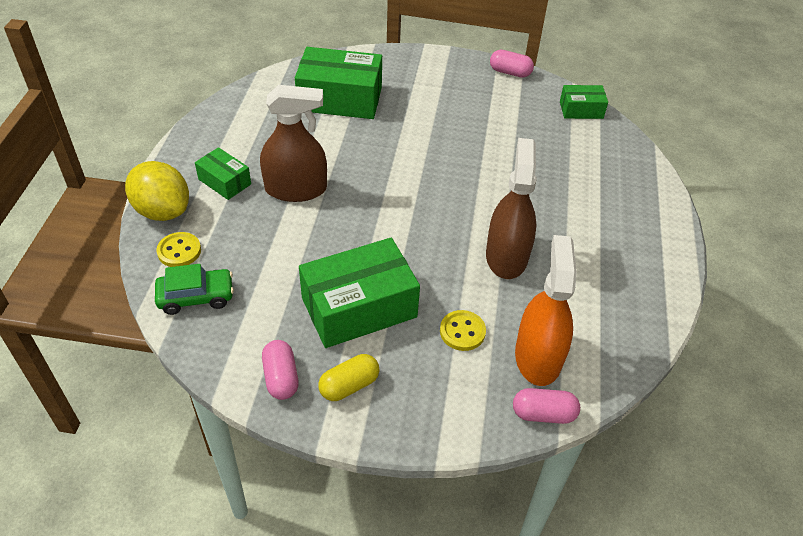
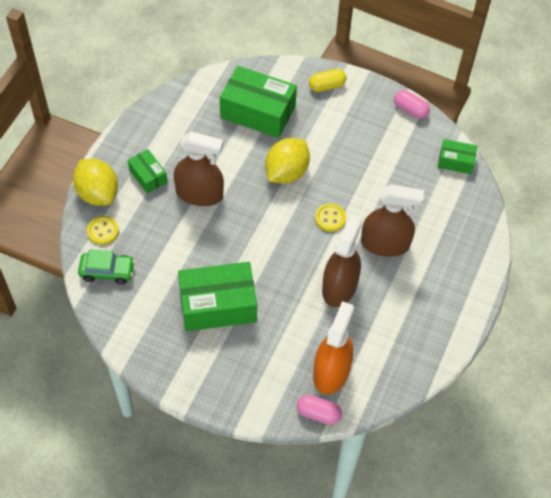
camera: 15 degrees right, 10 degrees up
(281, 377) = (150, 346): pink capsule -> none
(349, 385) = (194, 362): yellow capsule -> yellow capsule (327, 86)
(395, 150) = (286, 172): none -> yellow lemon
(462, 332) = (284, 340): yellow button -> yellow button (330, 218)
(540, 201) = (385, 244): none -> brown spray bottle

